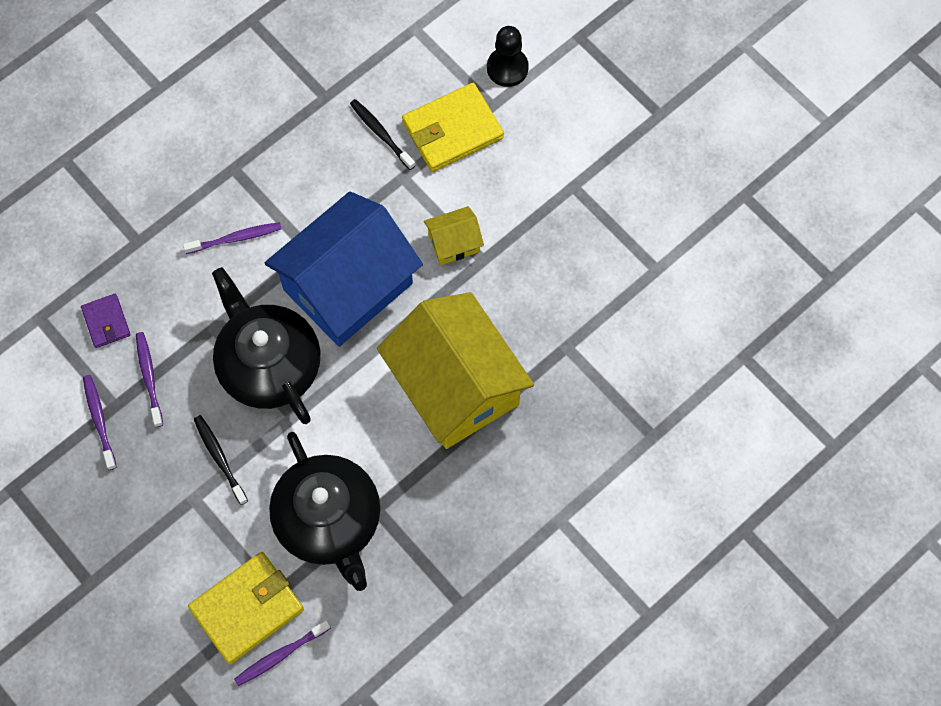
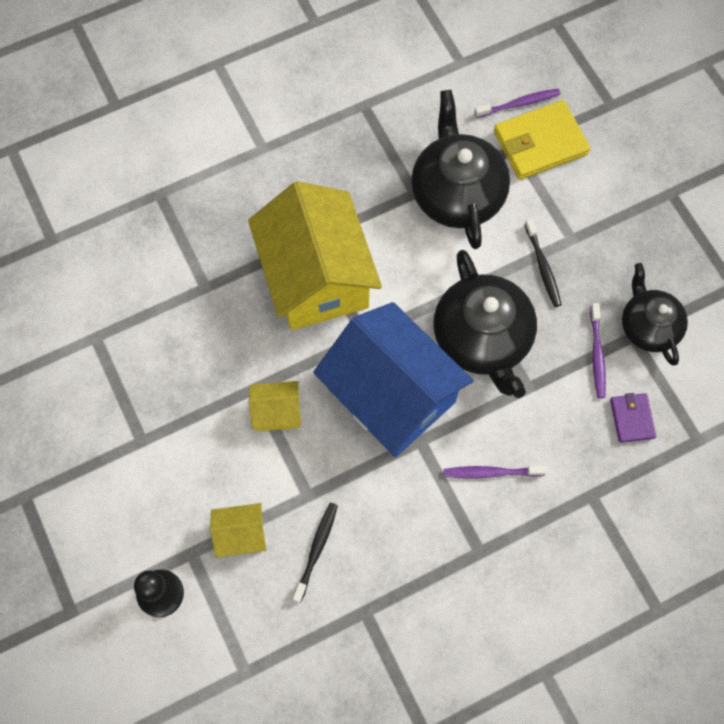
camera: 165 degrees left, 0 degrees up
(99, 421) = (648, 326): purple toothbrush -> black teapot
(348, 286) = (391, 395): blue house -> blue house turned 75 degrees clockwise
(381, 134) = (316, 550): black toothbrush -> black toothbrush turned 135 degrees counterclockwise
(452, 130) = (241, 534): yellow wallet -> yellow house

